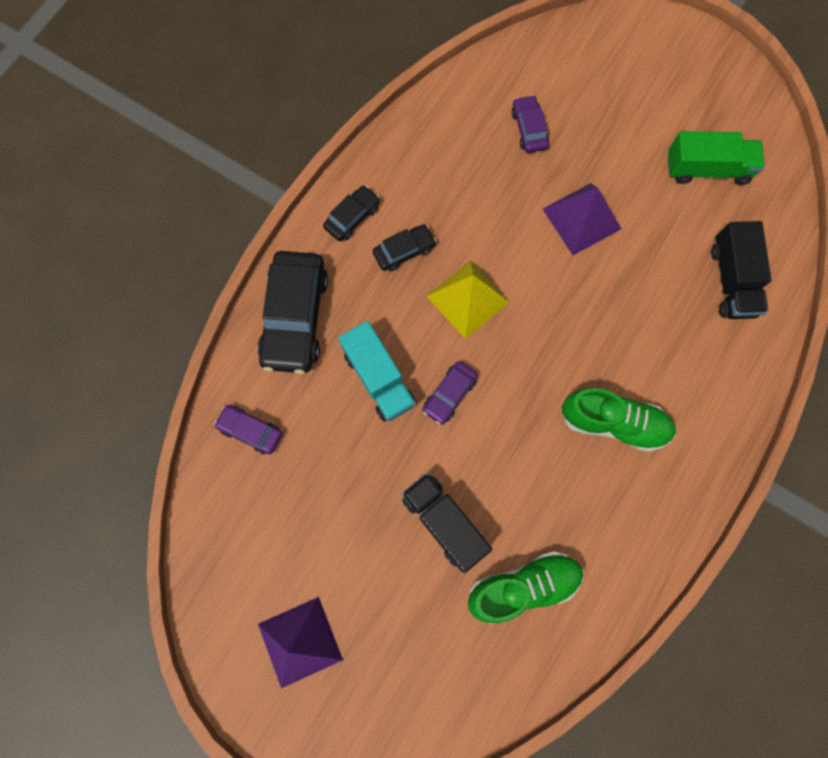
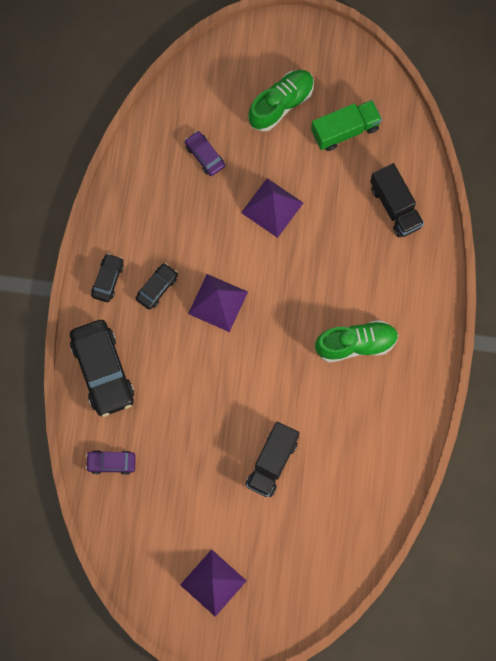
camera: 25 degrees left, 0 degrees up
(378, 378) = (182, 387): turquoise truck -> none
(444, 522) = (272, 463): black truck -> black truck turned 90 degrees counterclockwise
(449, 394) = (236, 375): purple car -> none
(467, 299) = (218, 302): yellow pyramid -> purple pyramid
(523, 586) = (342, 480): green shoe -> green shoe (281, 104)

